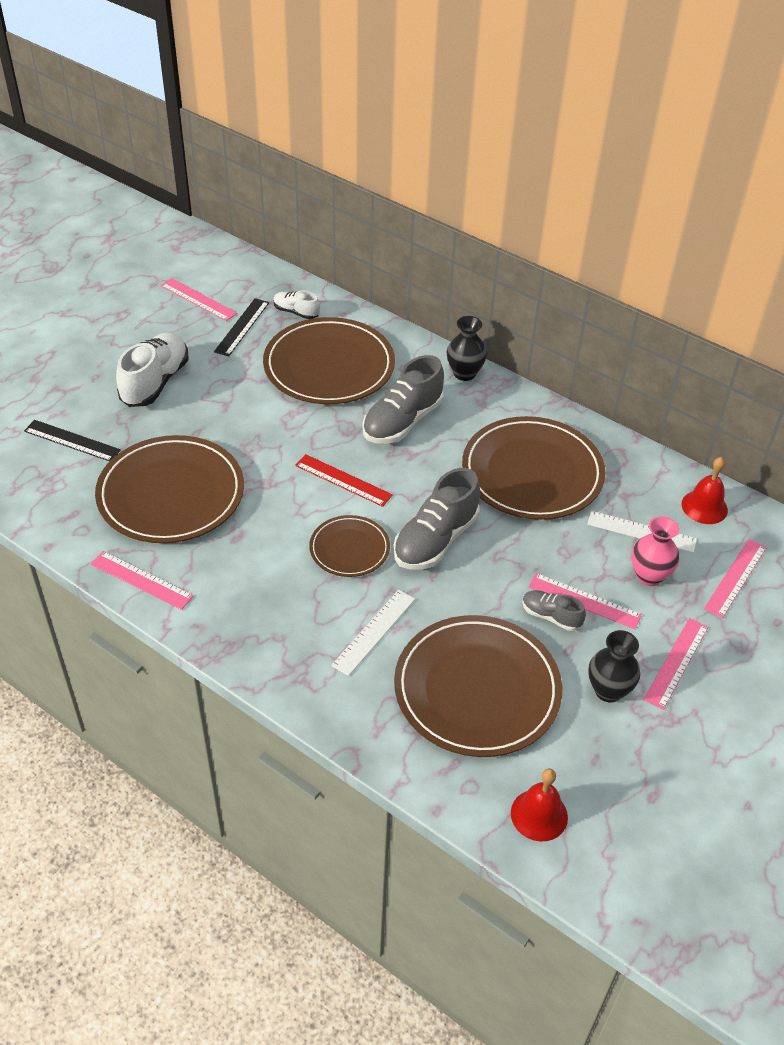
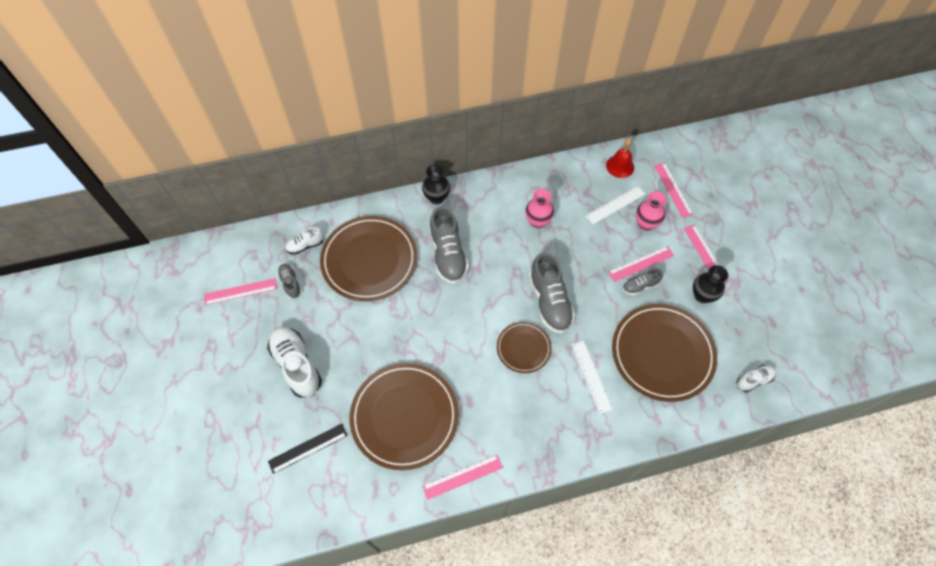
camera: 50 degrees left, 15 degrees up
(242, 327) = (290, 283): black ruler -> grey shoe
(343, 480) = (469, 316): red ruler -> none
(532, 472) = (537, 221): brown plate -> pink vase
(539, 815) = (753, 380): red bell -> white shoe

